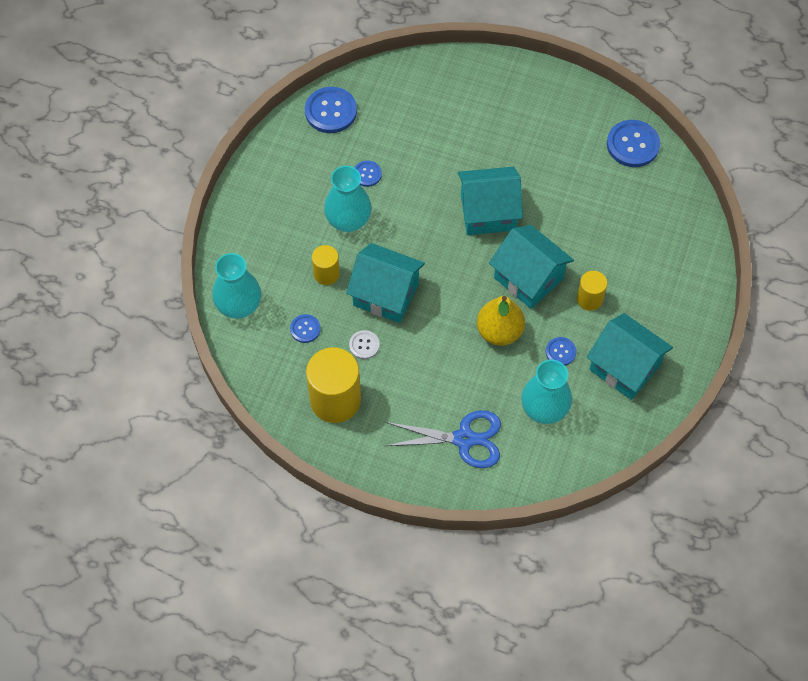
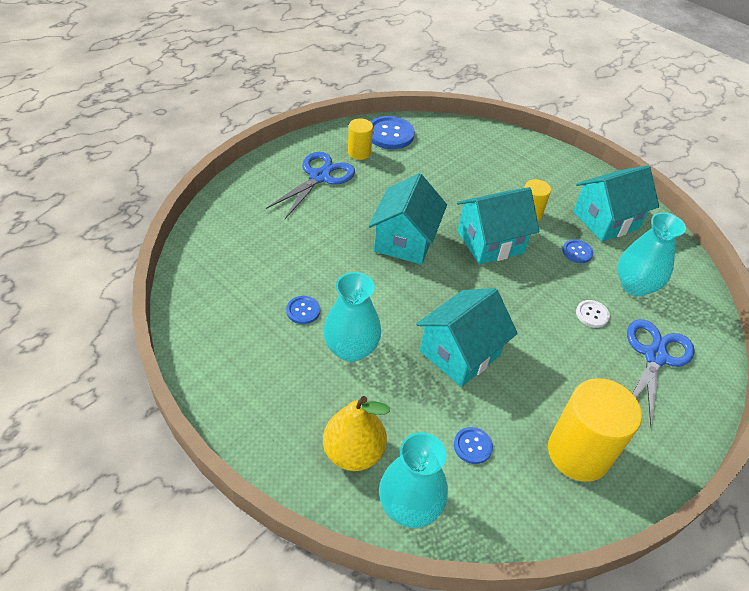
camera: 70 degrees left, 15 degrees down
(326, 274) = (408, 396): yellow cylinder -> yellow cylinder (359, 152)
(331, 111) = (202, 309): blue button -> none
(364, 345) = (515, 397): white button -> white button (592, 314)
(499, 331) = (540, 283): yellow pear -> yellow pear (353, 452)
(529, 116) = (319, 177): none -> blue scissors

